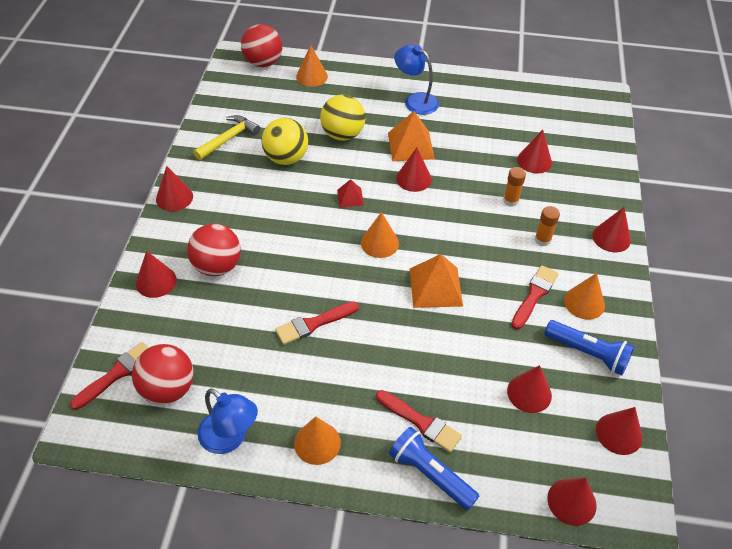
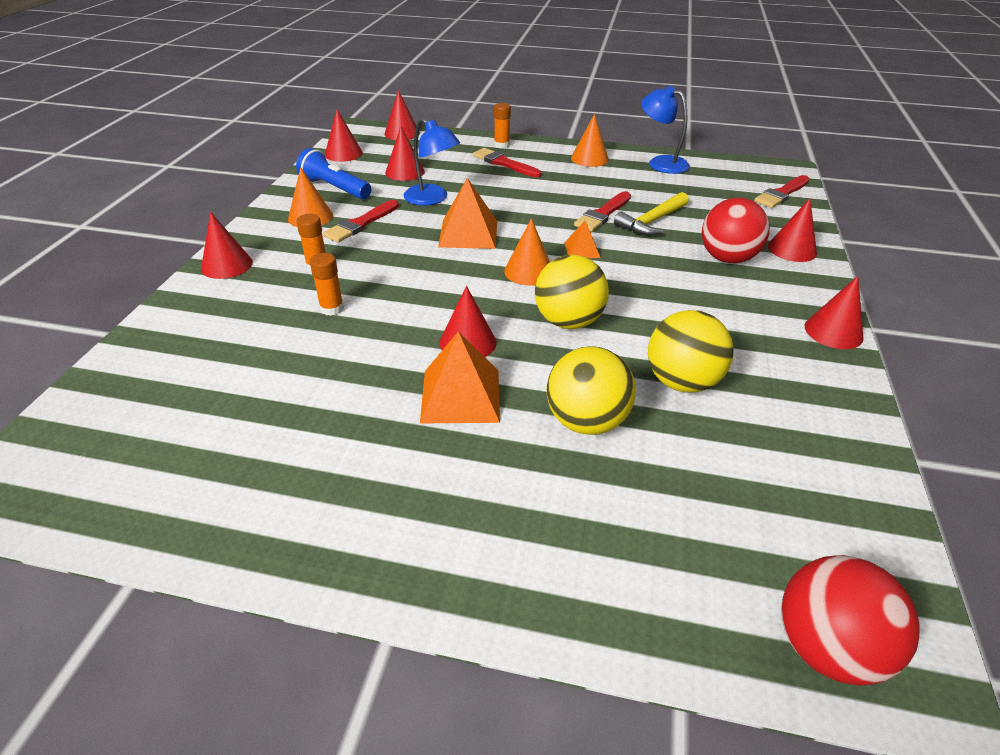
camera: 175 degrees left, 10 degrees down
(168, 389) = (727, 185): red ball -> none
(228, 139) = (802, 422): yellow hammer -> yellow hammer (652, 221)
(312, 76) = (677, 585): orange cone -> none
(314, 324) = (602, 214): red brush -> red brush turned 150 degrees clockwise
(337, 270) = (582, 250): none -> orange pyramid
(350, 197) = (568, 321): red pyramid -> yellow ball
(415, 100) = (427, 496): blue lamp -> blue lamp (432, 199)
(430, 474) = (501, 145): blue flashlight -> orange glue stick
(534, 161) = (256, 361): red cone -> none

